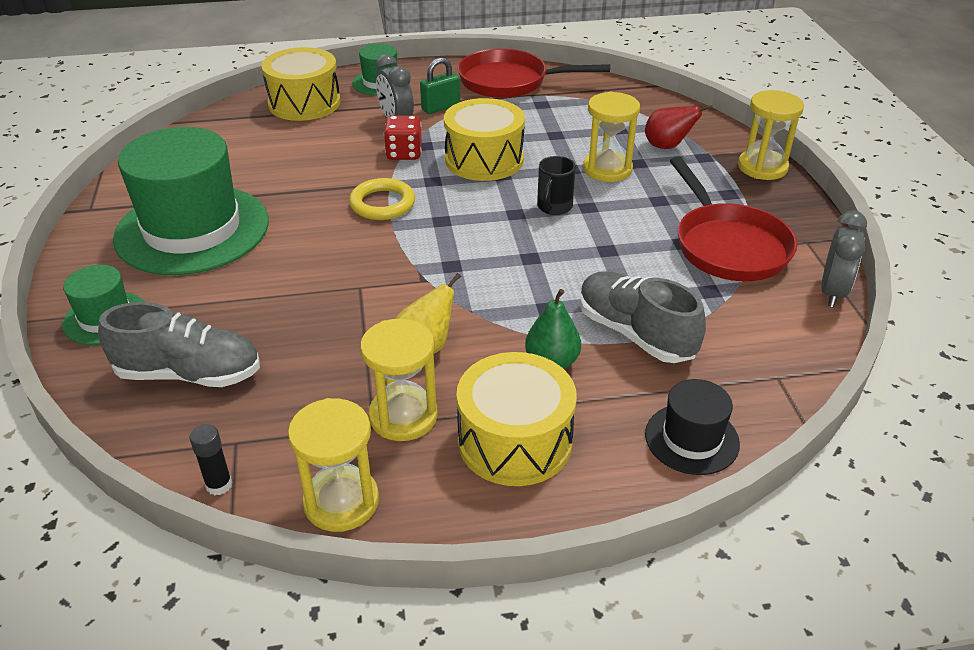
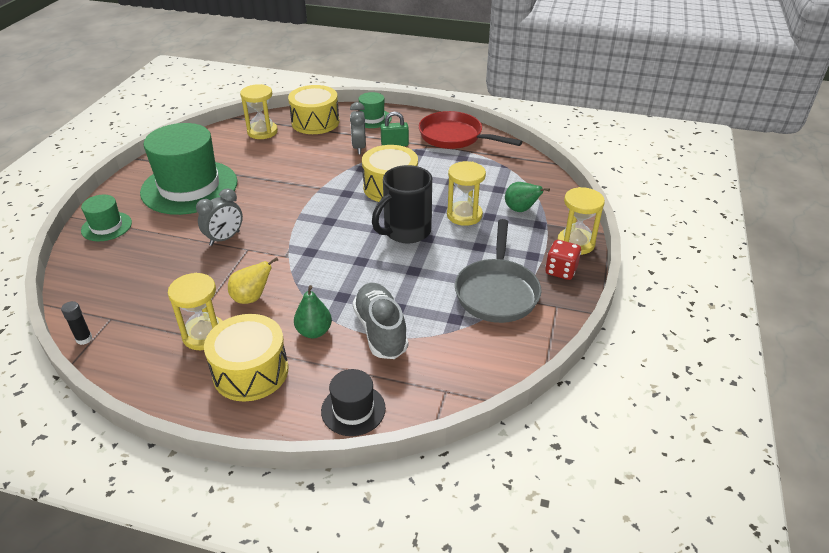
camera: 25 degrees right, 0 degrees up
(189, 374) = (120, 272): grey shoe -> none
(341, 501) = (133, 371): yellow hourglass -> yellow hourglass (262, 132)
(382, 204) = (304, 200): yellow ring -> none
(404, 153) = (345, 170): red dice -> red dice (561, 271)
(554, 207) = (406, 231): black mug -> black mug, size x1.87
(667, 146) = (521, 210): red pear -> green pear
(728, 246) = (497, 292): red pan -> grey pan
(832, 292) = (539, 347): grey clock -> grey clock (225, 238)

